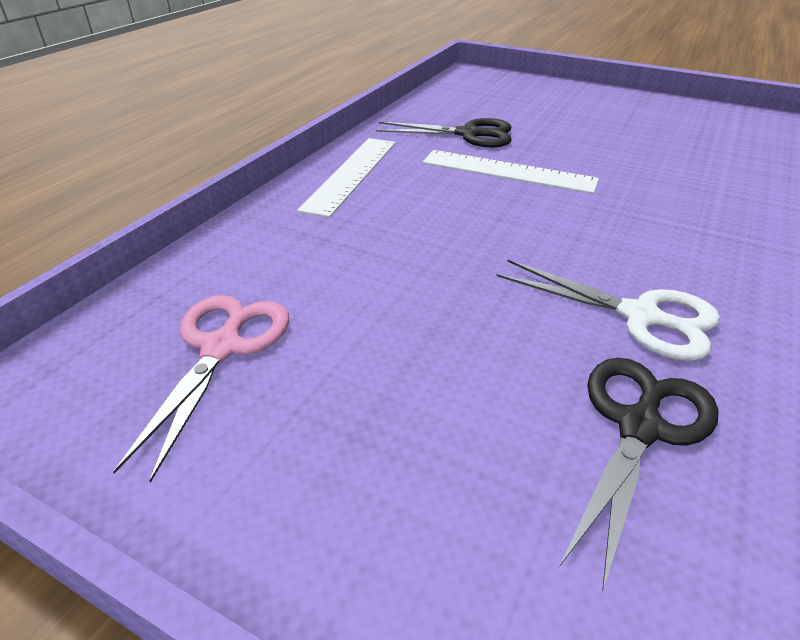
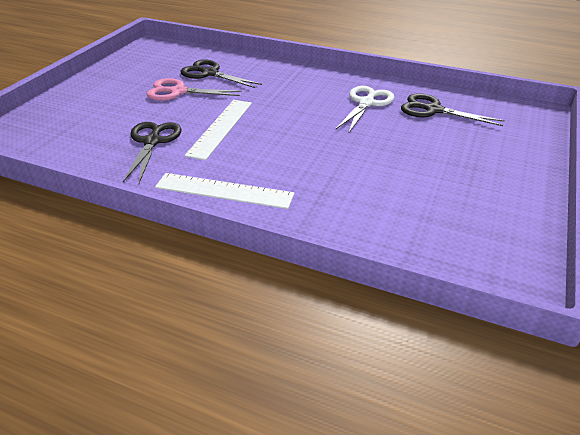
camera: 95 degrees left, 0 degrees up
(222, 348) = (441, 213): pink scissors -> pink scissors (178, 92)
(692, 162) = (210, 73): none -> black scissors

